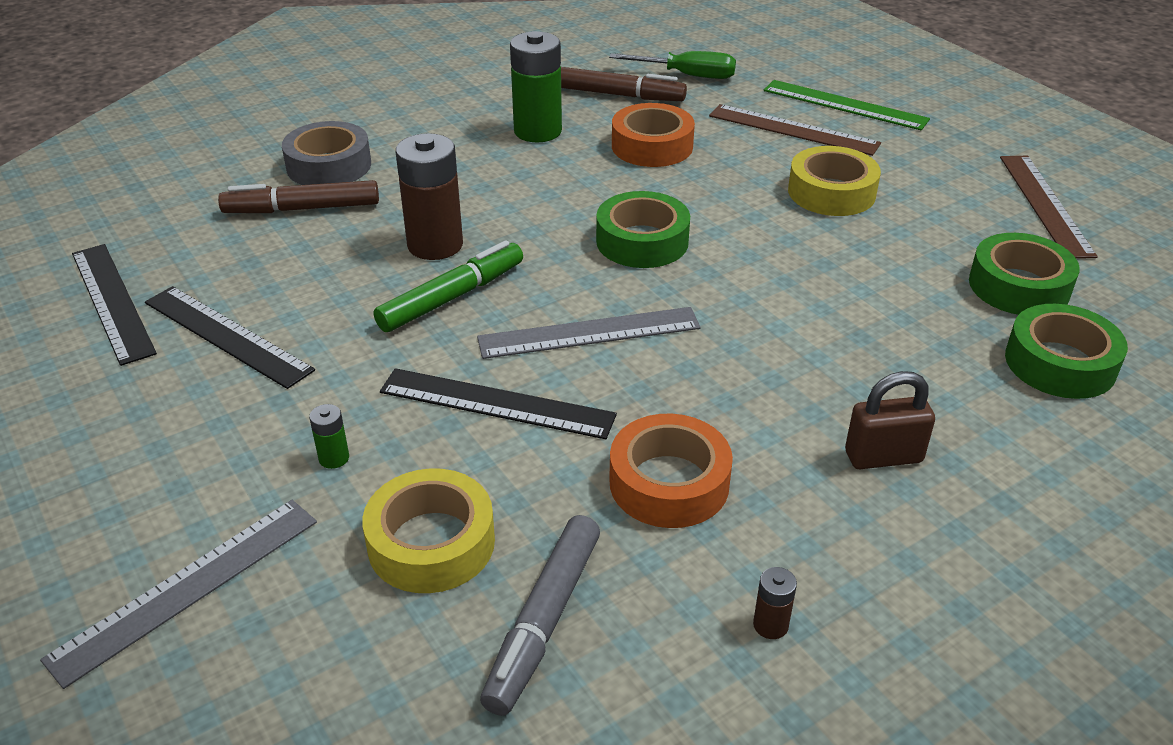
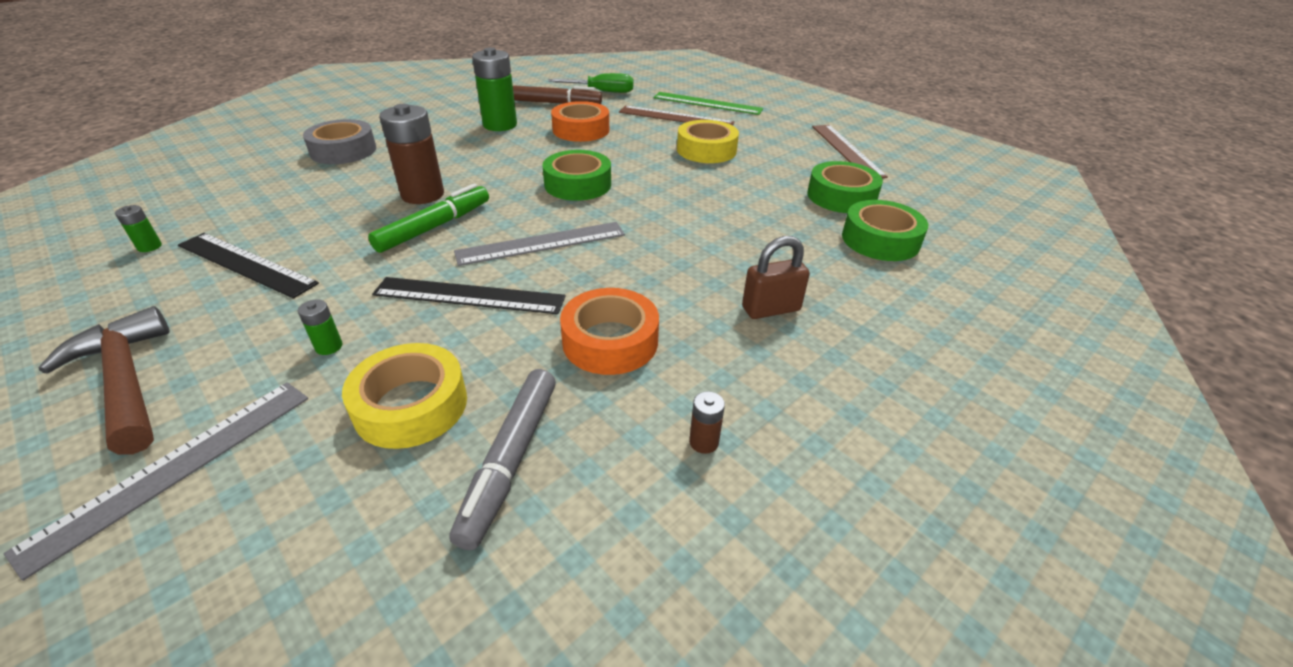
camera: 10 degrees left, 0 degrees up
(112, 301) = (149, 246): black ruler -> green battery
(119, 480) = (126, 381): none -> brown hammer
(302, 209) = (319, 178): brown marker -> none

